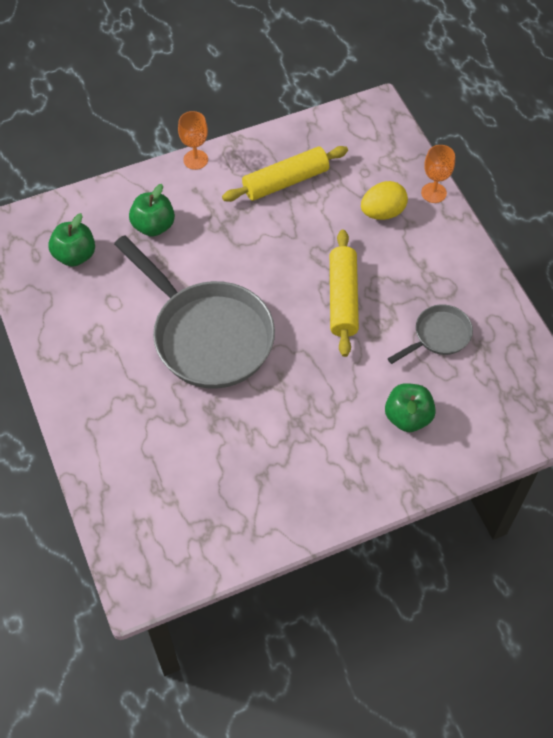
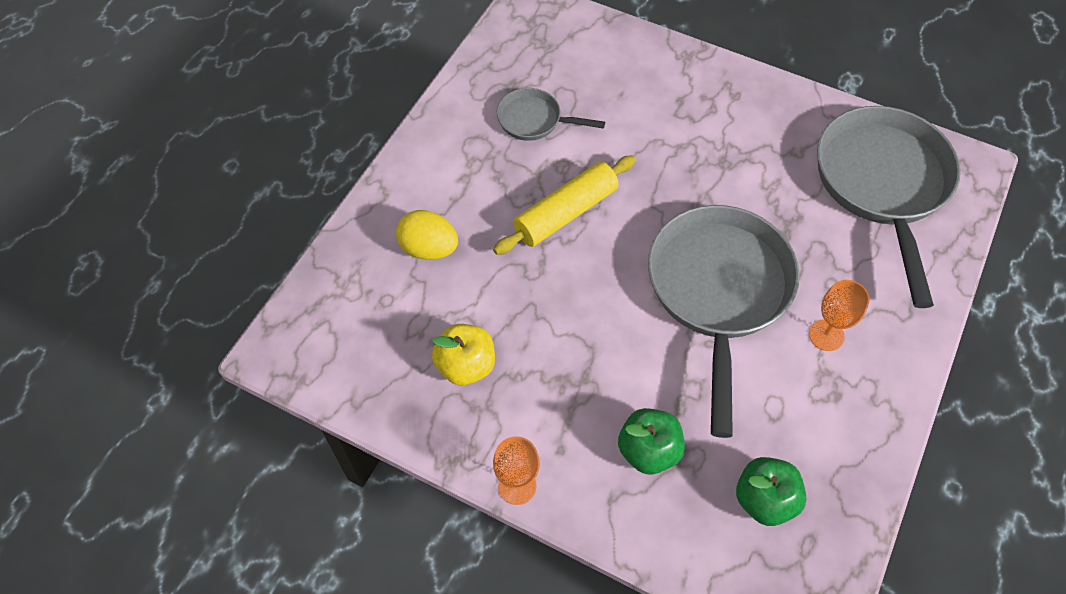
camera: 130 degrees left, 0 degrees up
(183, 506) = (882, 185): none -> grey pan
(285, 181) = (466, 365): yellow rolling pin -> yellow apple
(408, 417) = (636, 94): green apple -> none
(433, 193) = (363, 222): orange goblet -> orange goblet (826, 335)

